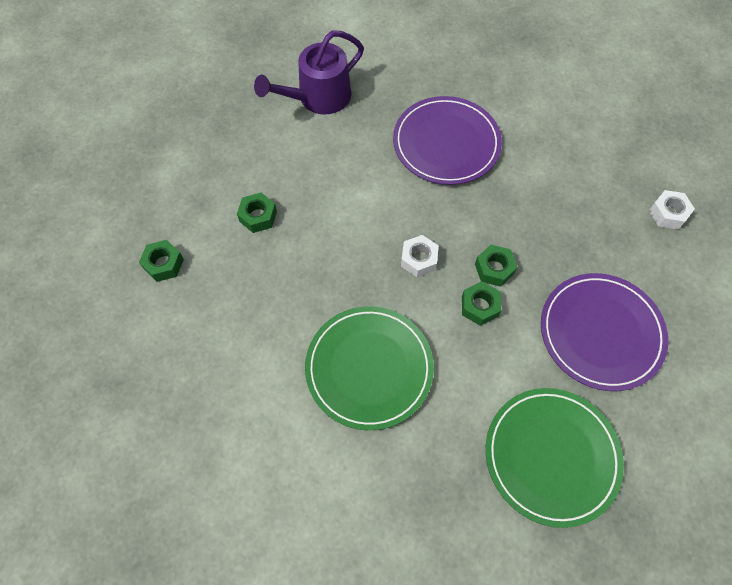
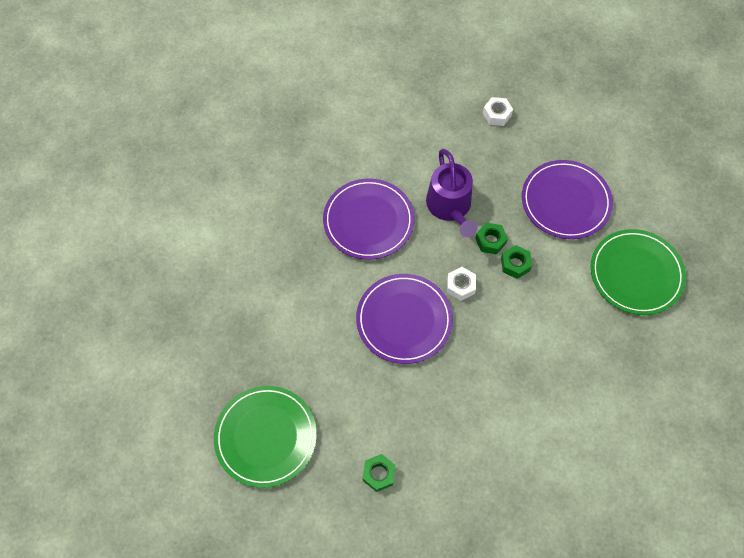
camera: 65 degrees left, 0 degrees up
(258, 216) = (368, 385): green nut -> none
(318, 97) = (273, 293): purple watering can -> purple watering can (450, 207)
(348, 220) = (404, 320): none -> purple plate
(369, 368) = (532, 357): green plate -> green plate (266, 437)

